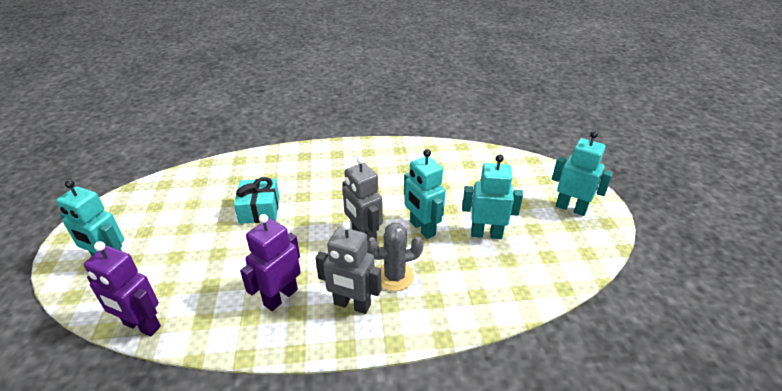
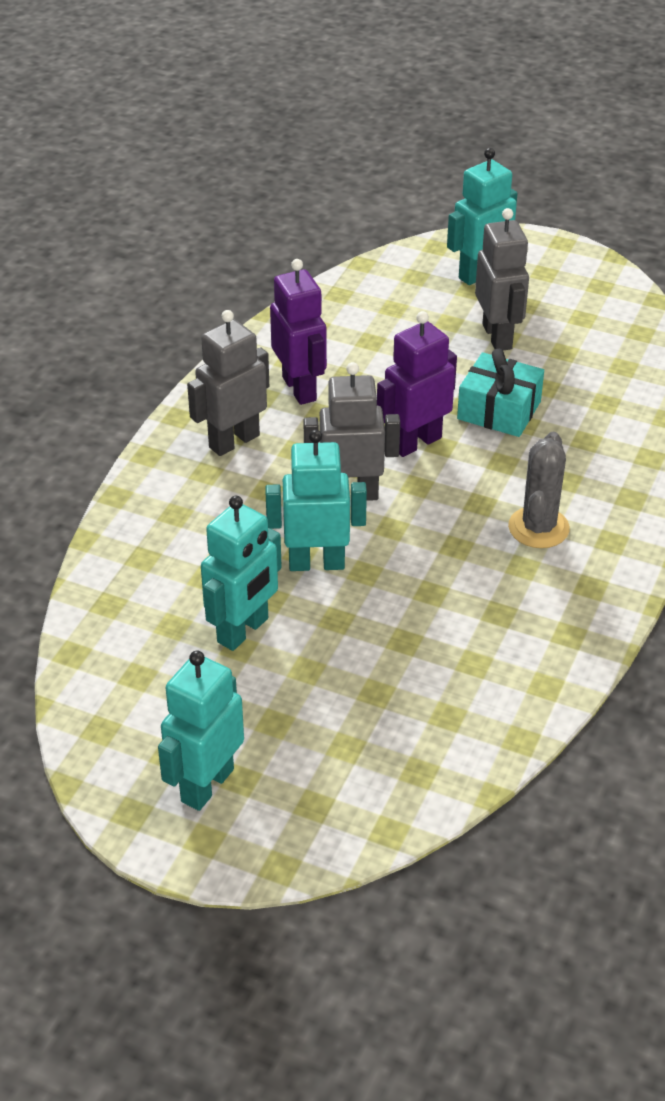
camera: 120 degrees right, 5 degrees up
(141, 326) = (345, 286): purple robot -> purple robot (416, 442)
(186, 231) = (497, 336): none -> grey robot
(395, 277) = (246, 495): grey cactus -> grey cactus (538, 528)
(571, 208) = (206, 785): turquoise robot -> turquoise robot turned 150 degrees clockwise

